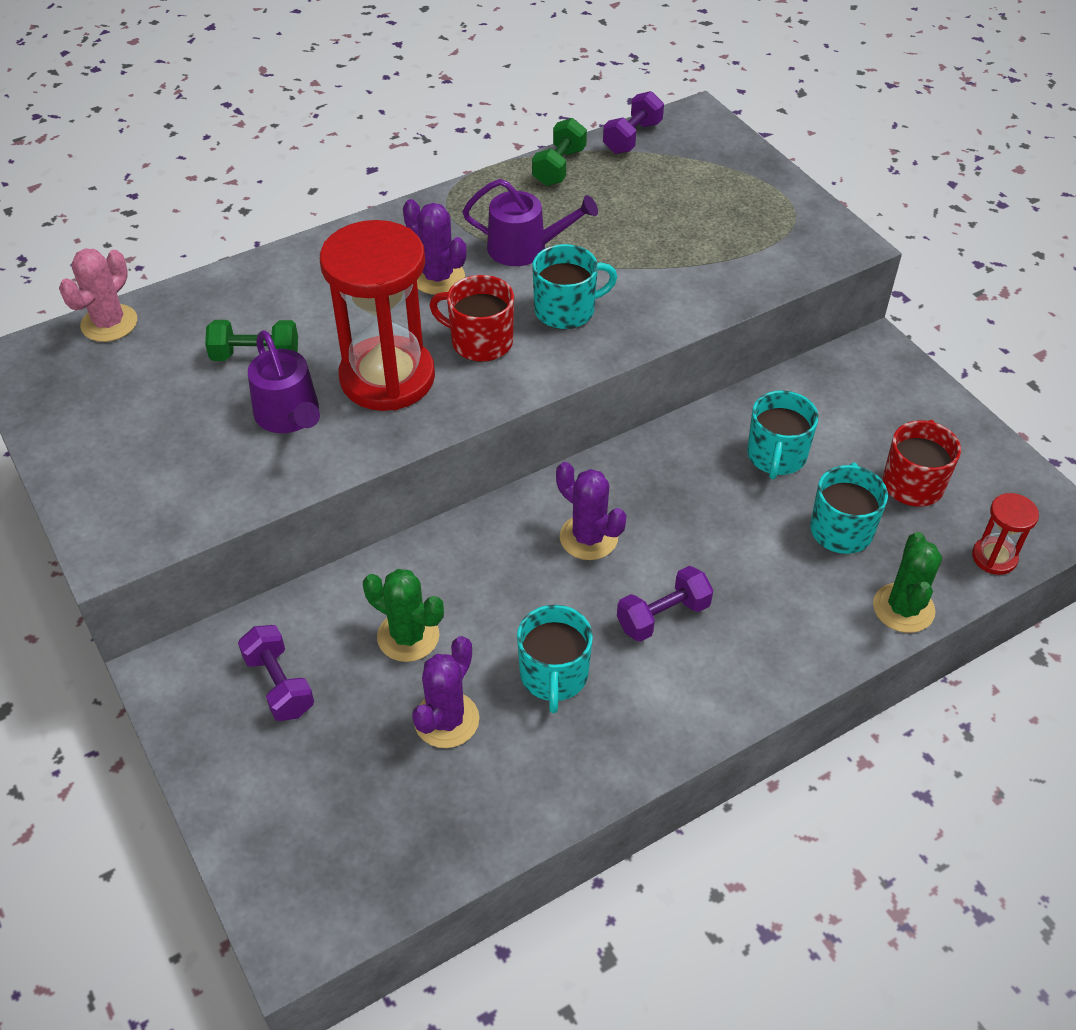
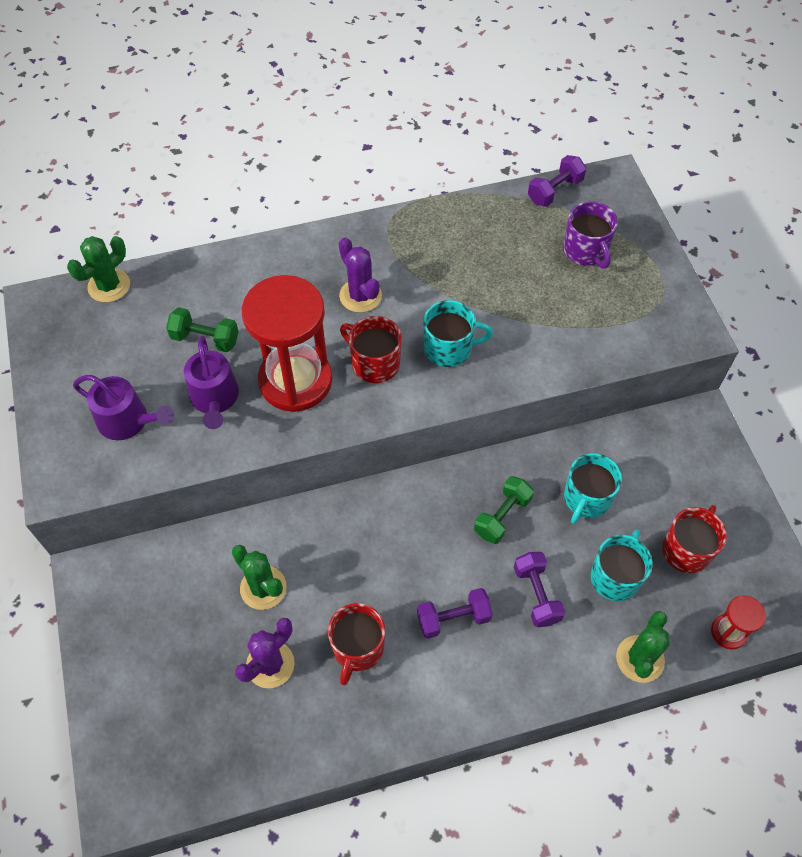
camera: 15 degrees right, 10 degrees up
(109, 323) = (109, 286): pink cactus -> green cactus
(279, 685) = (162, 604): purple dumbbell -> purple dumbbell (536, 595)
(524, 248) = (435, 282): purple watering can -> purple watering can (128, 421)
(554, 675) = (357, 648): turquoise mug -> red mug
(559, 167) = (486, 208): green dumbbell -> green dumbbell (502, 516)
(588, 537) = (419, 536): purple cactus -> none
(691, 188) = (586, 250): none -> purple mug

